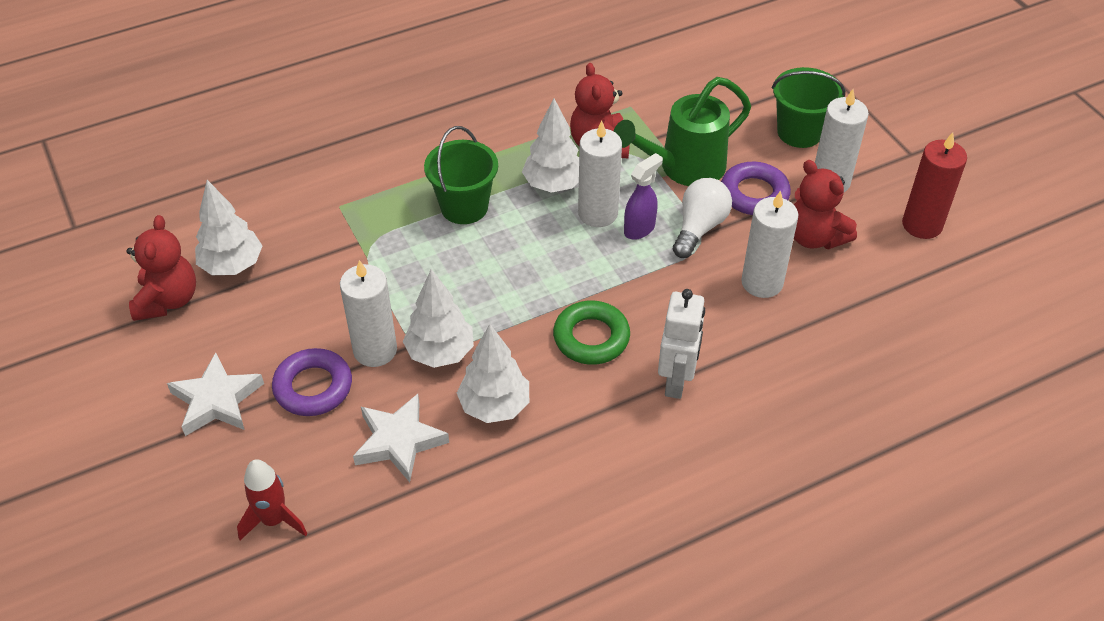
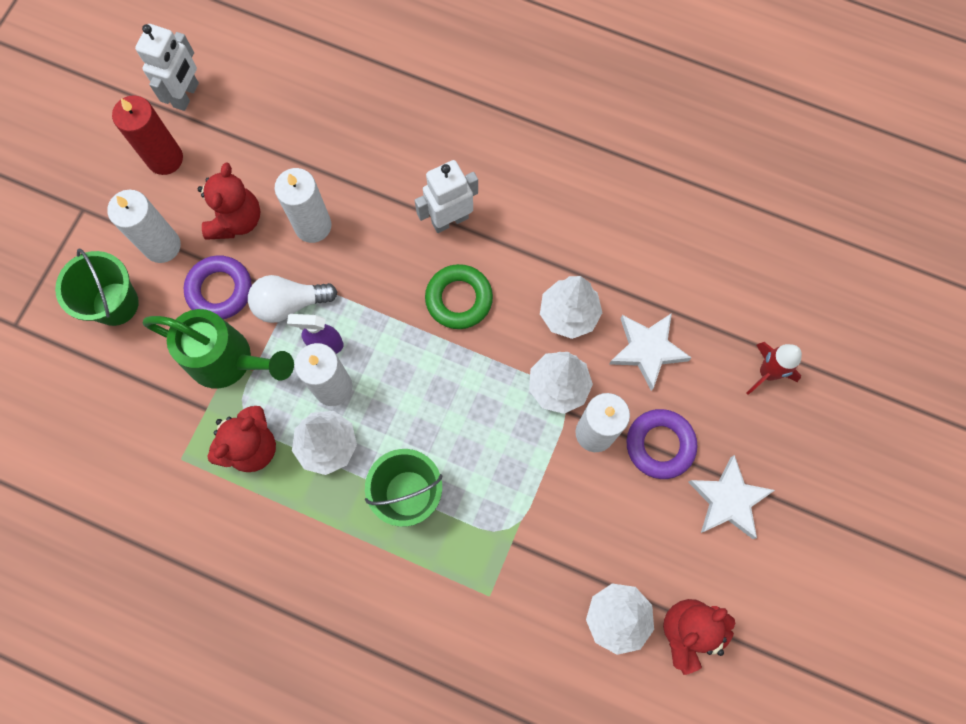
camera: 130 degrees left, 25 degrees up
(985, 272) = (186, 95): none -> white robot

